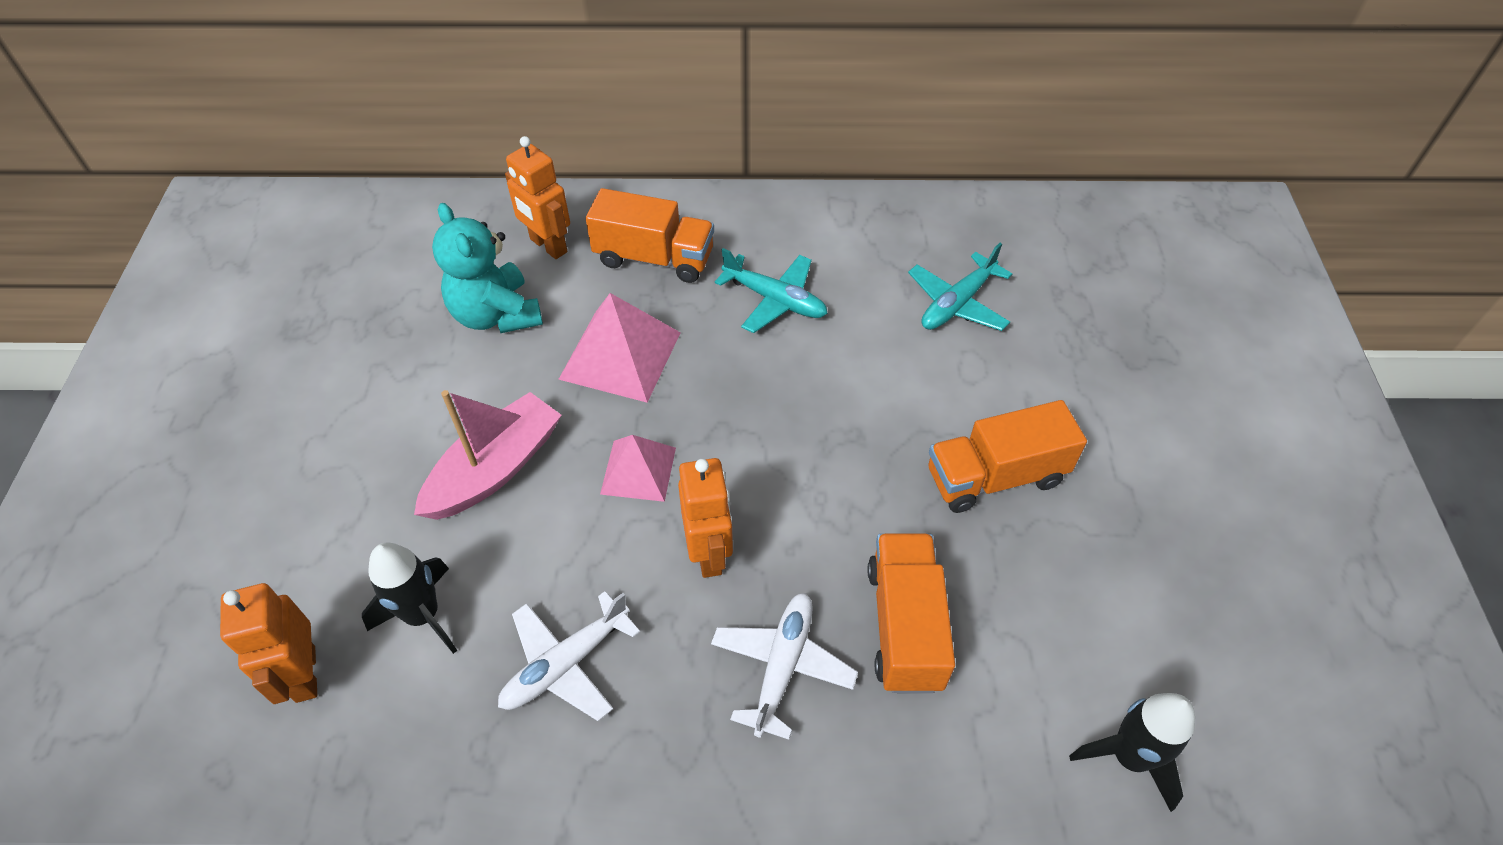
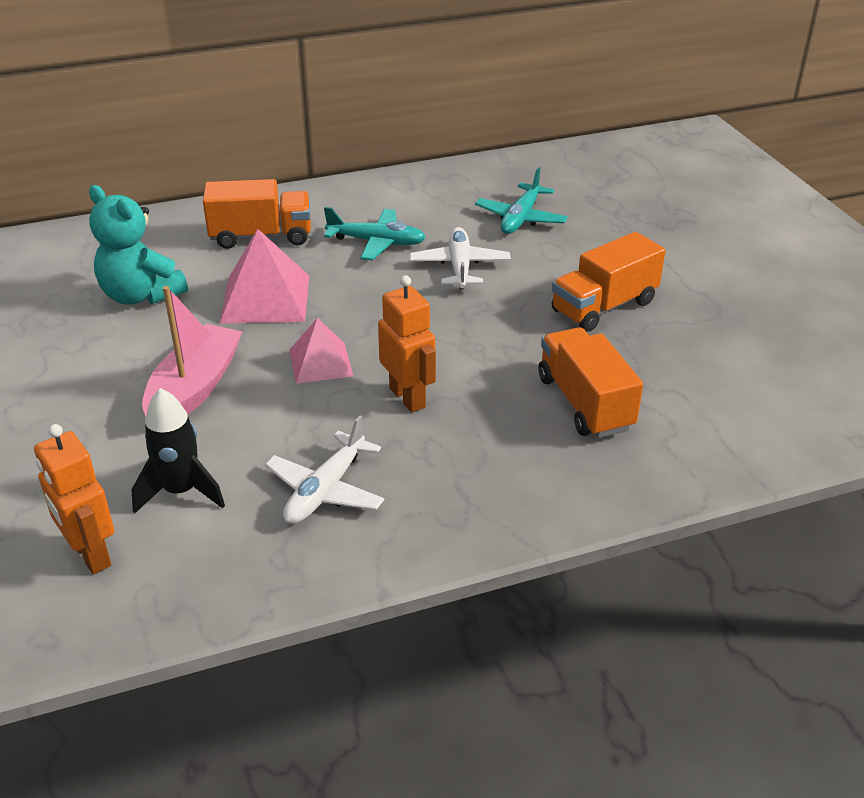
camera: 20 degrees left, 15 degrees down
(548, 246) = (163, 245): orange robot -> none
(782, 666) = (504, 448): white plane -> white plane (459, 266)
(1129, 757) = (785, 434): black rocket -> none

